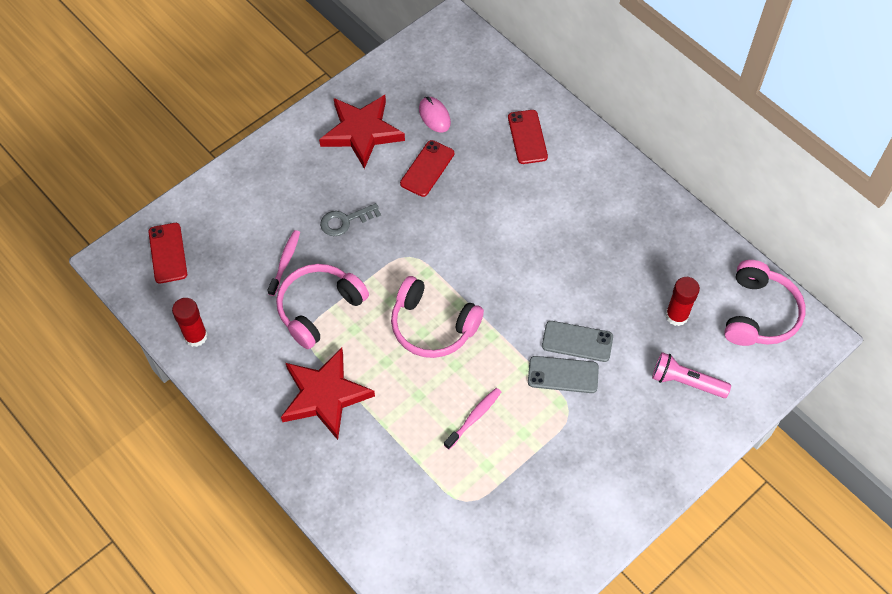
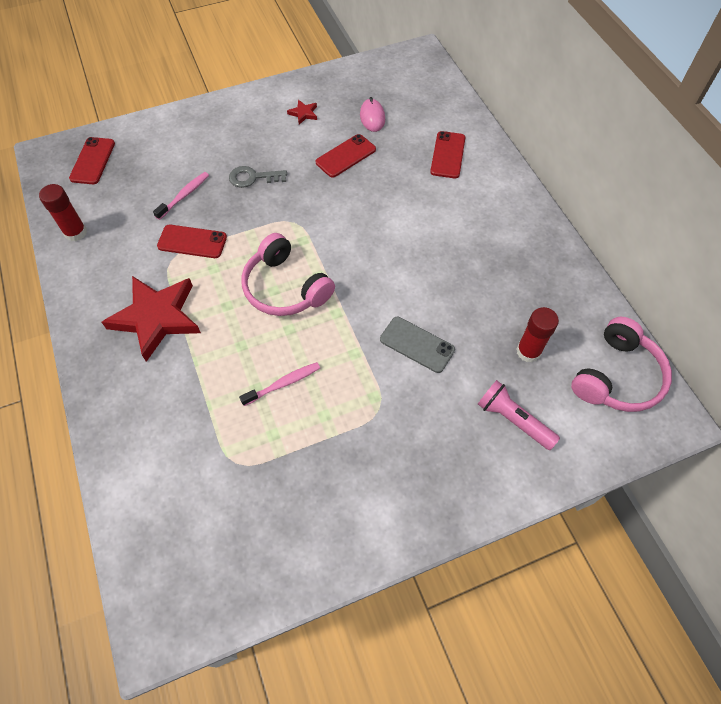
camera: 20 degrees right, 0 degrees up
(319, 308) = (192, 242): pink headphones -> red phone
(362, 132) = (303, 113): red star -> red star, size x0.40
(563, 375) = (389, 371): grey phone -> none

